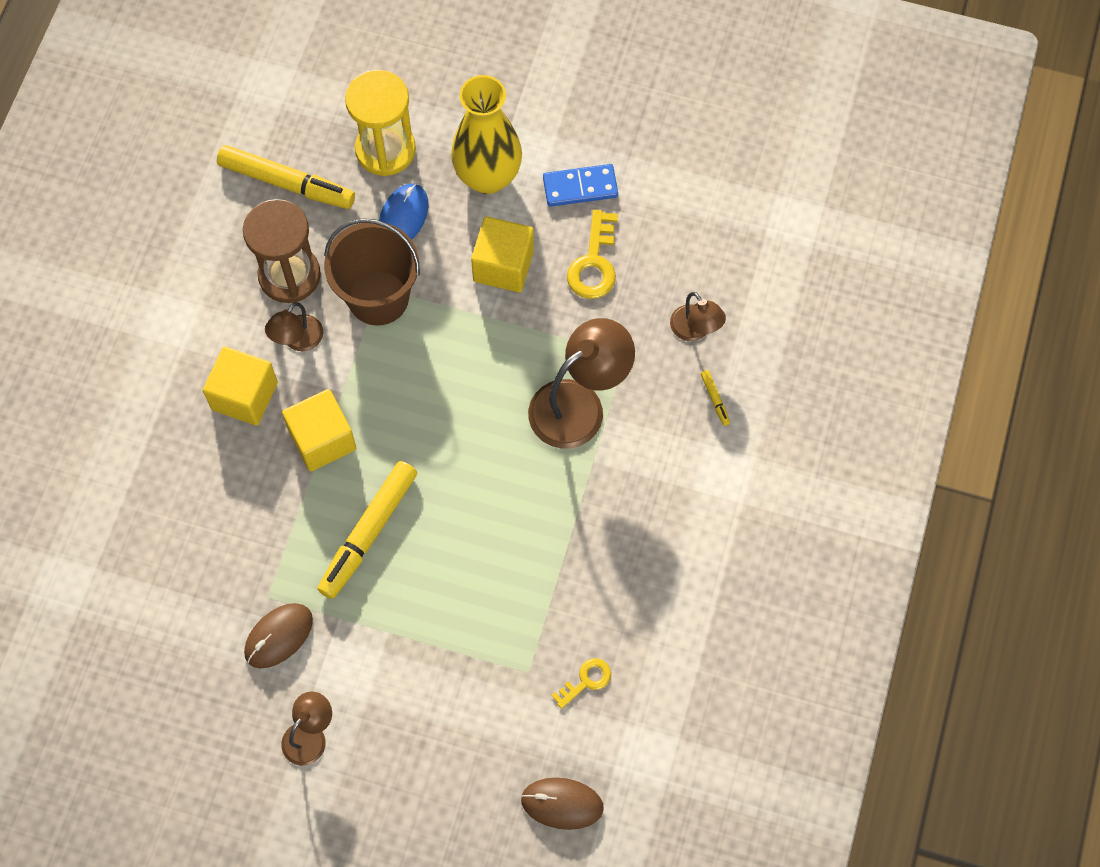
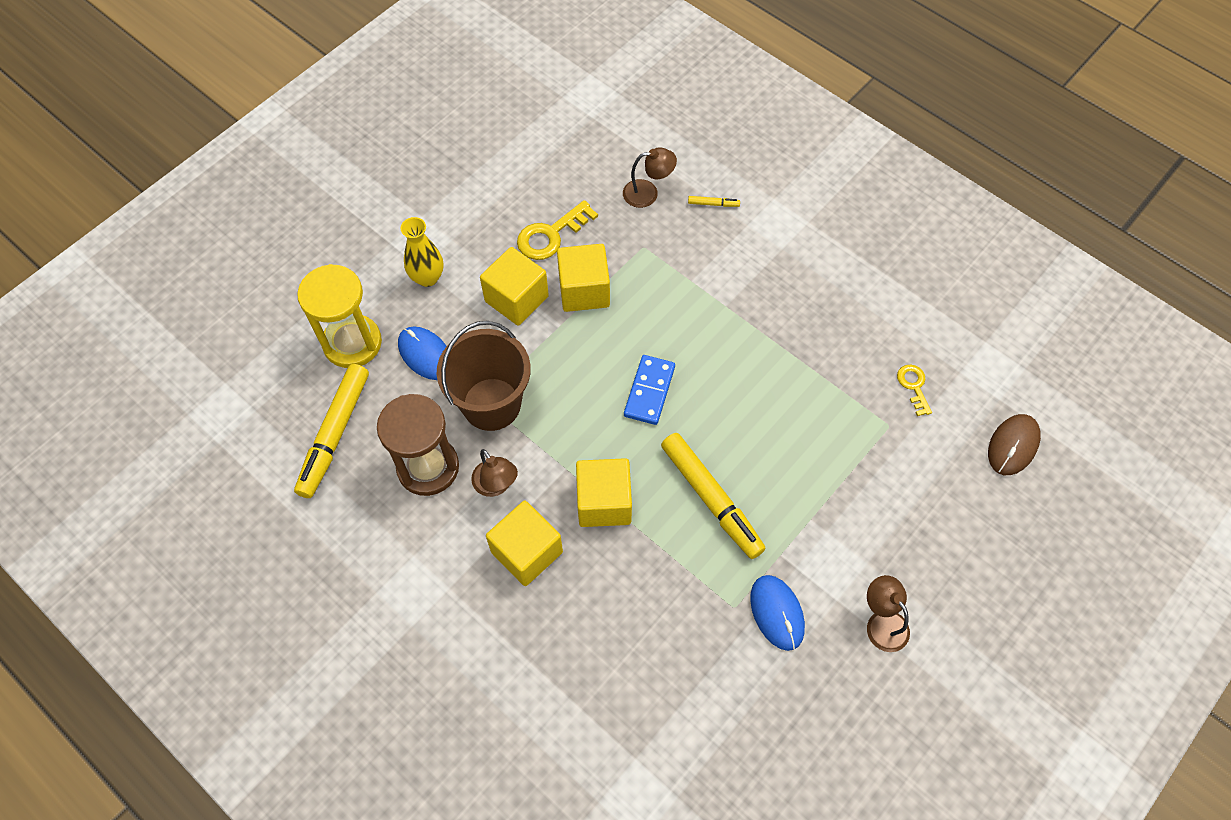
camera: 65 degrees left, 5 degrees down
(278, 636) = (777, 613): brown mouse -> blue mouse
(287, 183) = (334, 434): yellow marker -> yellow marker turned 150 degrees clockwise
(488, 177) = (427, 277): yellow vase -> yellow vase, size x0.59
(544, 322) = (584, 290): none -> yellow cube
(579, 404) = (670, 295): brown lamp -> none
(580, 187) = (478, 217): blue domino -> blue domino (649, 391)
(594, 263) = (551, 235): yellow key -> yellow key turned 105 degrees clockwise

